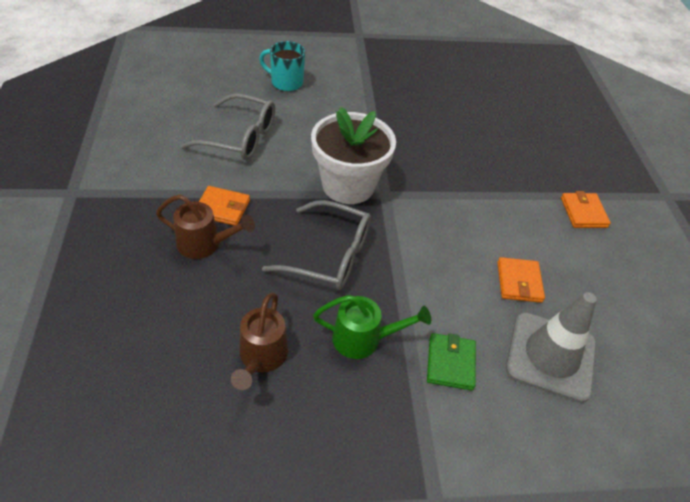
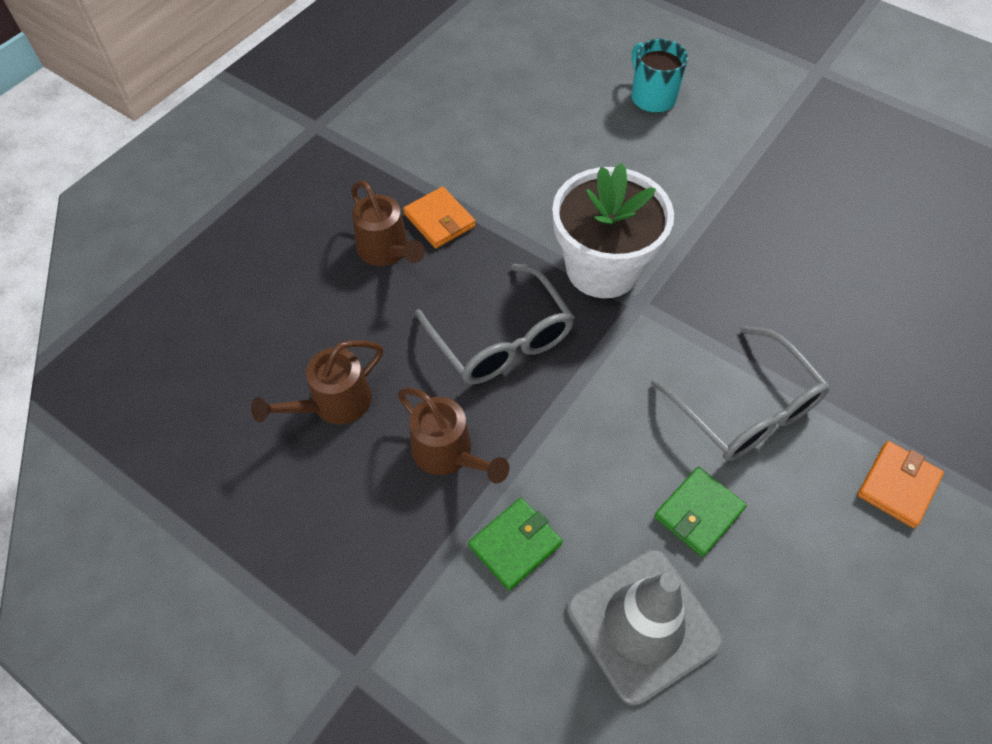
camera: 45 degrees right, 10 degrees up
(239, 137) = (532, 144): grey glasses -> grey glasses (744, 408)
(364, 339) = (449, 454): green watering can -> brown watering can
(519, 282) = (698, 513): orange wallet -> green wallet

